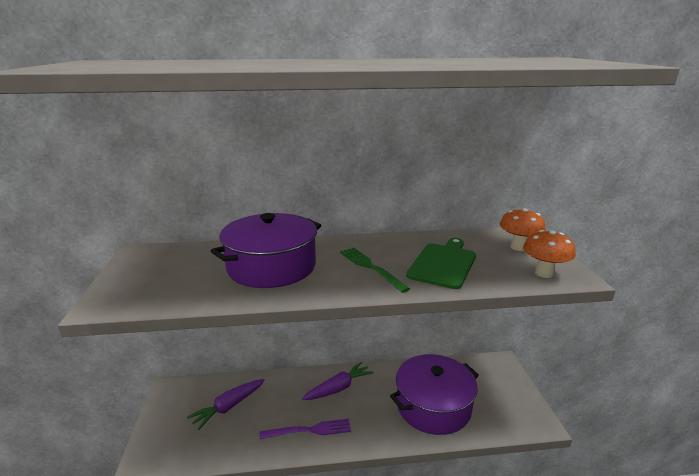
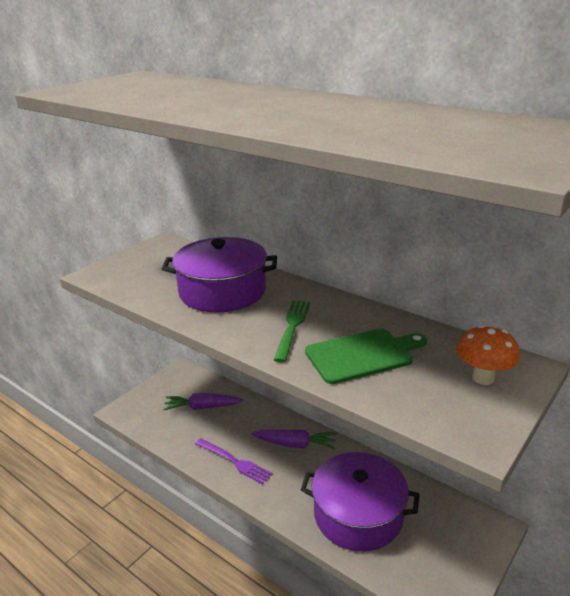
camera: 45 degrees right, 5 degrees up
(544, 273) = (450, 417): orange mushroom -> none

